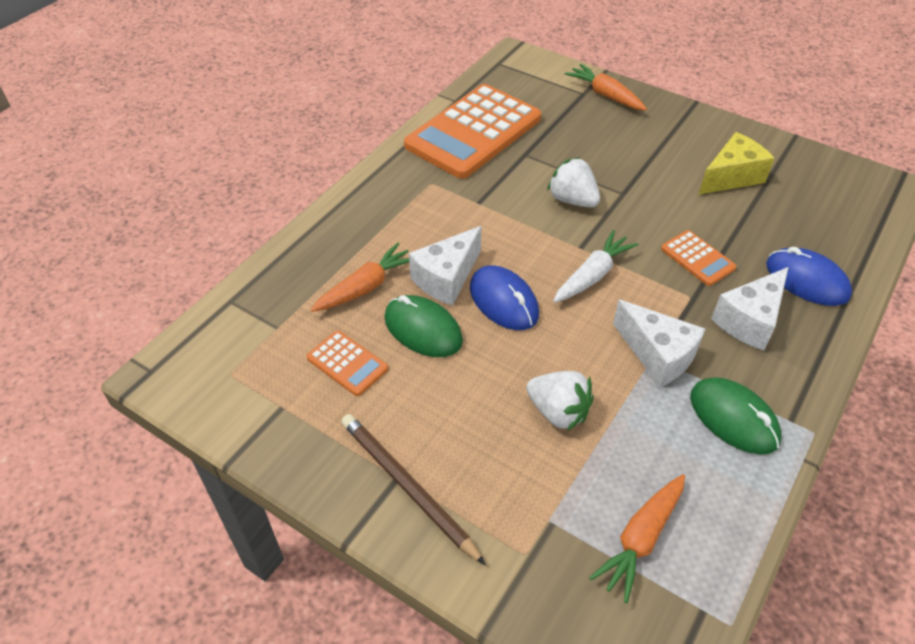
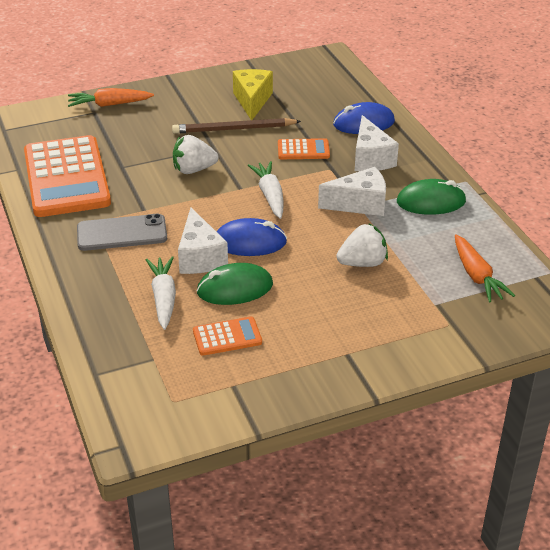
camera: 55 degrees left, 10 degrees down
(366, 287) = (163, 298): orange carrot -> white carrot
(407, 487) = (358, 352): brown pencil -> brown pencil (234, 129)
(431, 208) = (122, 233): none -> grey phone

